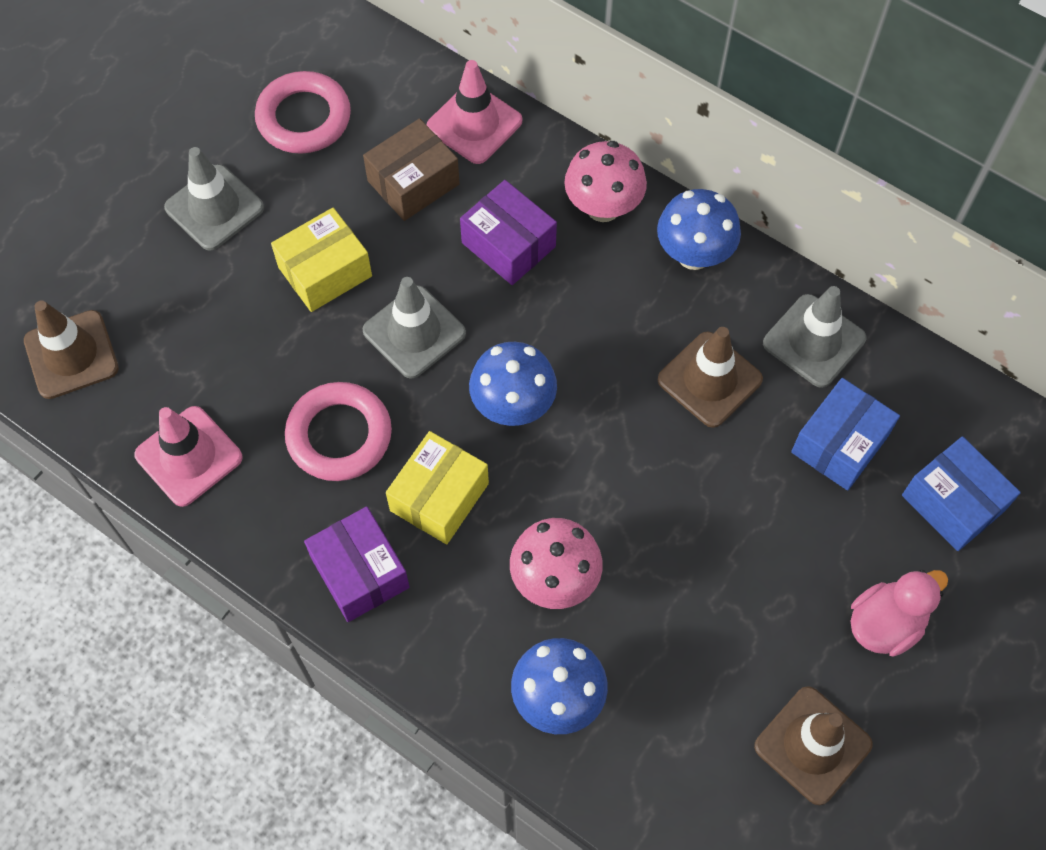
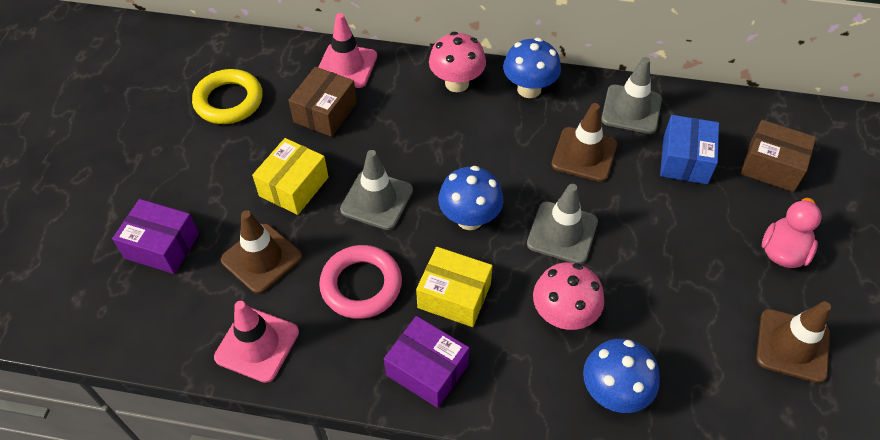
camera: 25 degrees left, 10 degrees down
(71, 355) = (130, 312): brown traffic cone -> brown traffic cone (261, 258)
(214, 208) = (193, 176): grey traffic cone -> grey traffic cone (562, 233)
(304, 118) = (229, 101): pink ring -> yellow ring
(439, 497) = (454, 296): yellow box -> yellow box turned 75 degrees counterclockwise
(508, 244) = (409, 125): purple box -> purple box (162, 246)
(953, 503) = (771, 166): blue box -> brown box

